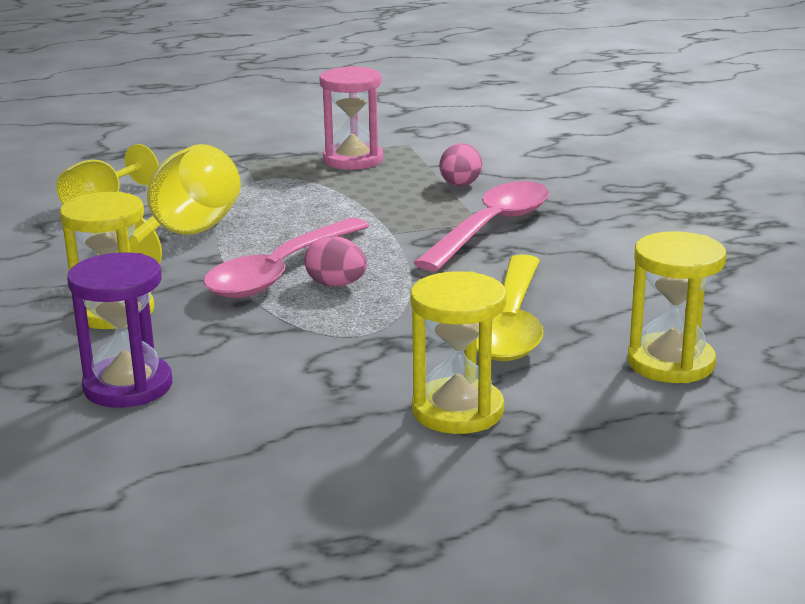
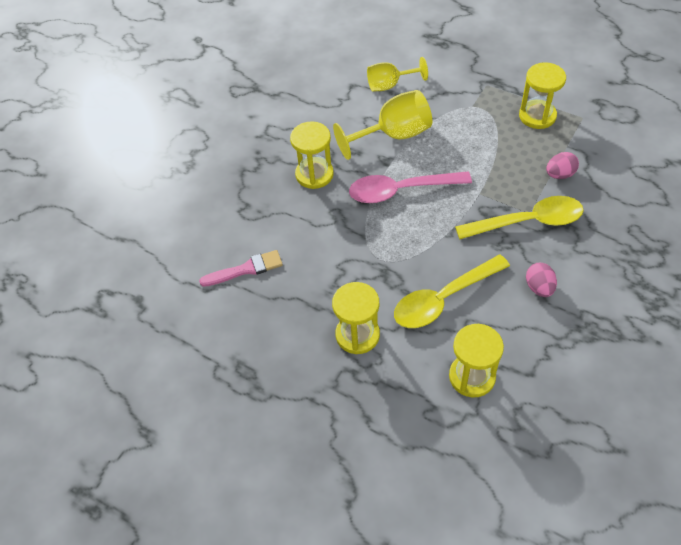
camera: 50 degrees right, 30 degrees up
(128, 386) = (272, 228): purple hourglass -> none
(152, 446) = (246, 269): none -> pink brush
(336, 285) = (411, 217): pink egg -> pink egg (539, 287)
(353, 160) = (537, 116): pink hourglass -> yellow hourglass
(491, 228) = (528, 222): pink spoon -> yellow spoon

